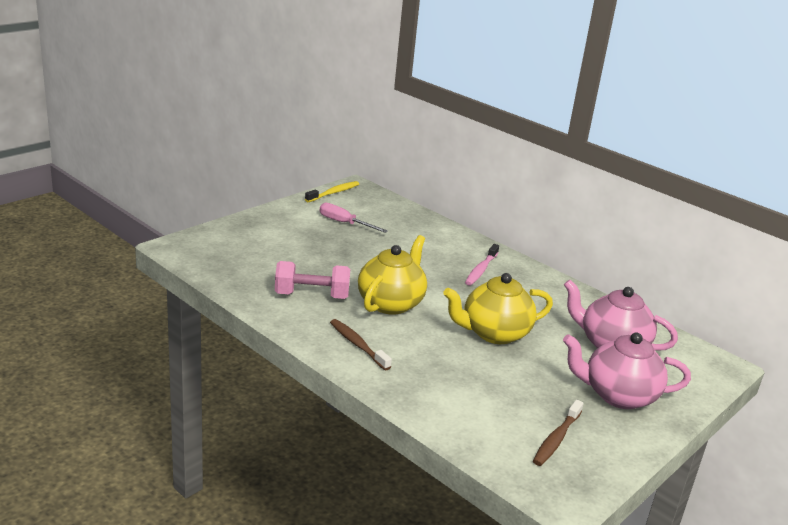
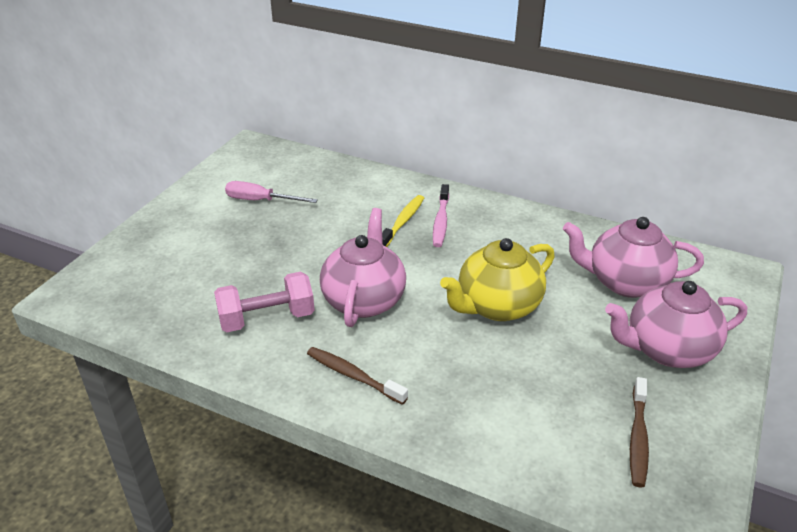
camera: 15 degrees left, 10 degrees up
(334, 193) = (230, 161): yellow toothbrush -> yellow toothbrush (403, 222)
(391, 303) = (364, 300): yellow teapot -> pink teapot

